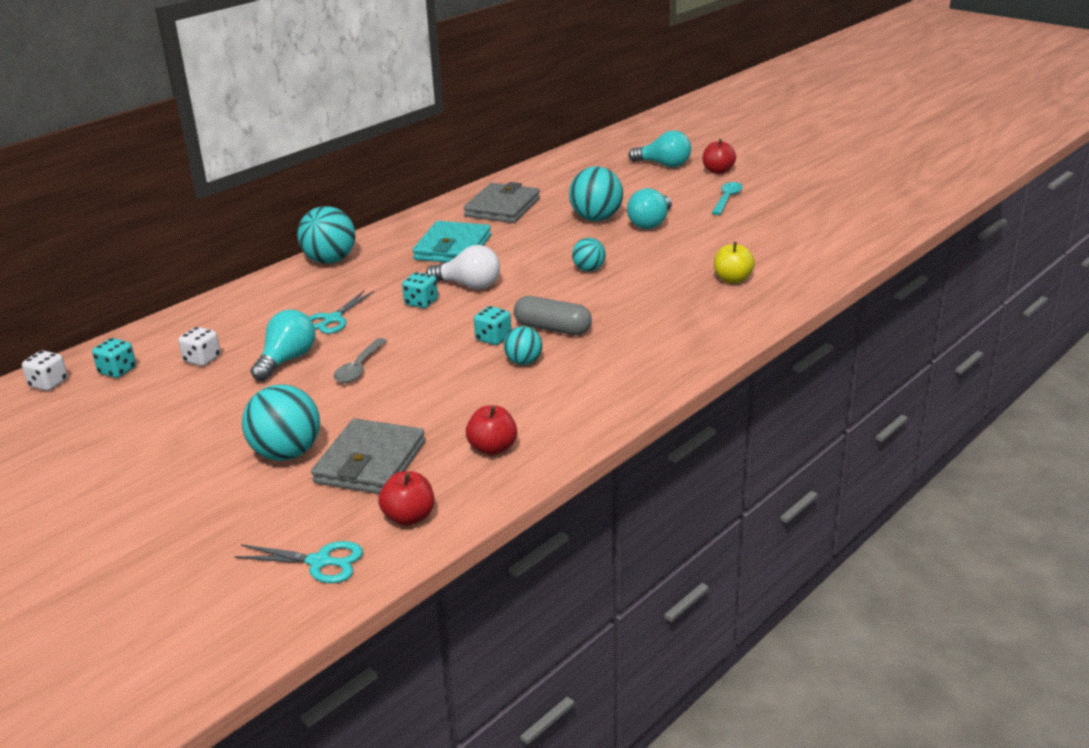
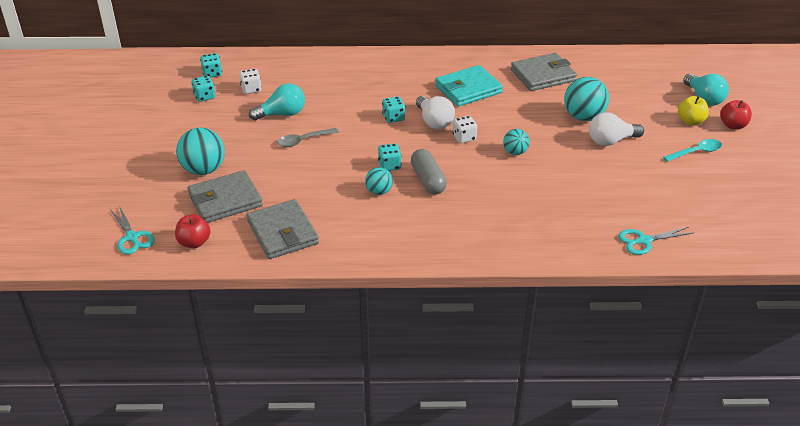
camera: 45 degrees right, 10 degrees up
(48, 384) = (180, 63): white dice -> white dice (464, 137)
(150, 394) = (204, 96): none -> turquoise dice
(330, 260) = (395, 60): turquoise ball -> none
(332, 319) = (338, 101): turquoise scissors -> turquoise scissors (644, 241)
(492, 448) = (283, 232): red apple -> grey wallet
(650, 223) = (611, 141): turquoise light bulb -> white light bulb
(732, 279) = (586, 215): yellow apple -> yellow apple (690, 121)

